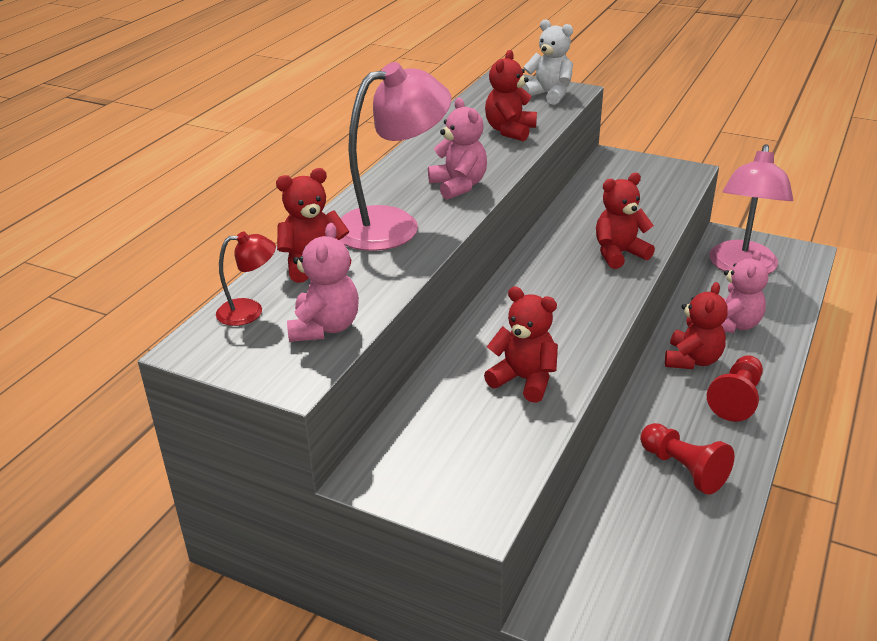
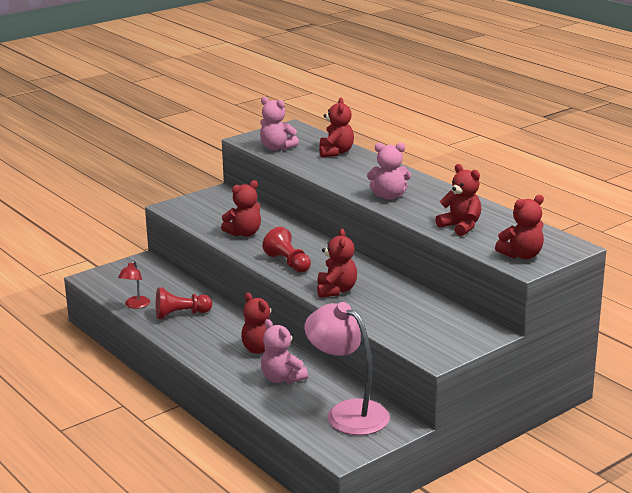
camera: 115 degrees right, 10 degrees down
(250, 311) = (308, 137): red lamp -> red lamp (135, 305)
(393, 225) = (358, 173): pink lamp -> none
(549, 95) = (521, 255): white teddy bear -> red teddy bear
(736, 399) = (212, 350): red pawn -> red pawn (288, 263)

